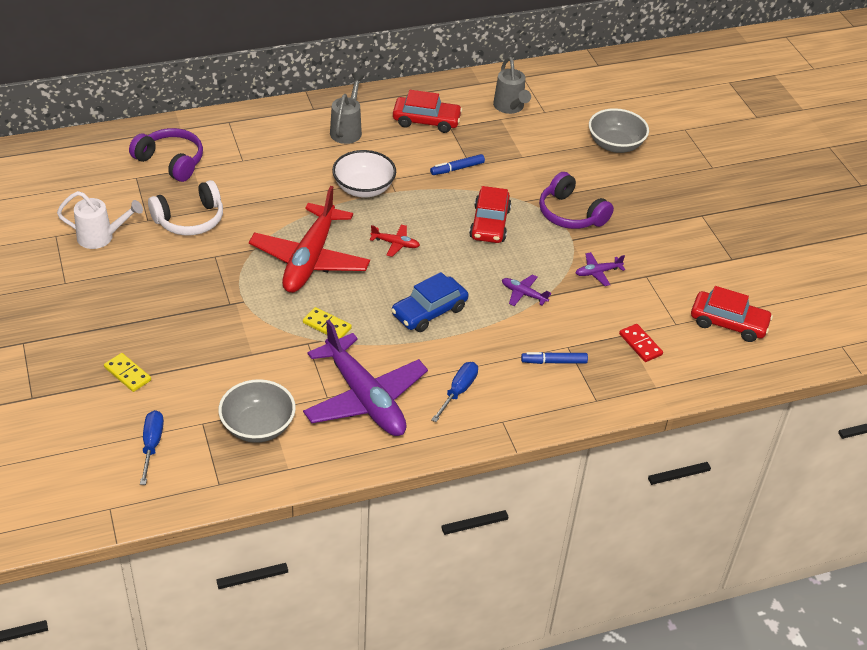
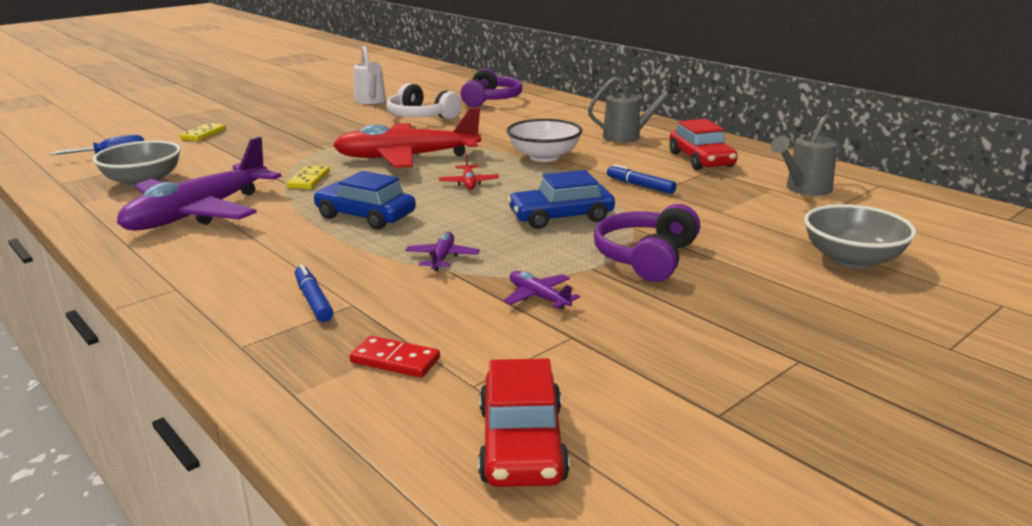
camera: 70 degrees right, 20 degrees down
(458, 391) = (226, 254): blue screwdriver -> none
(490, 223) = (561, 217): red car -> blue car
(640, 344) = (395, 360): red domino -> red domino turned 75 degrees clockwise

